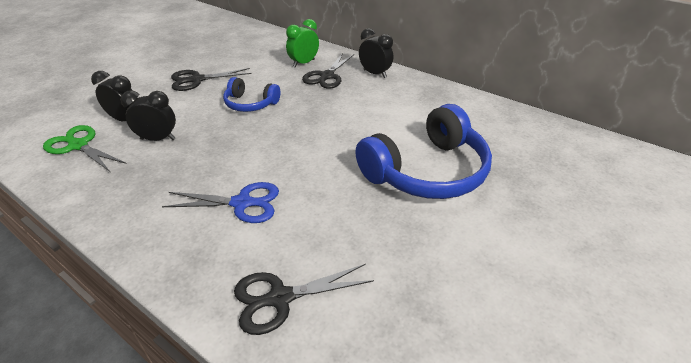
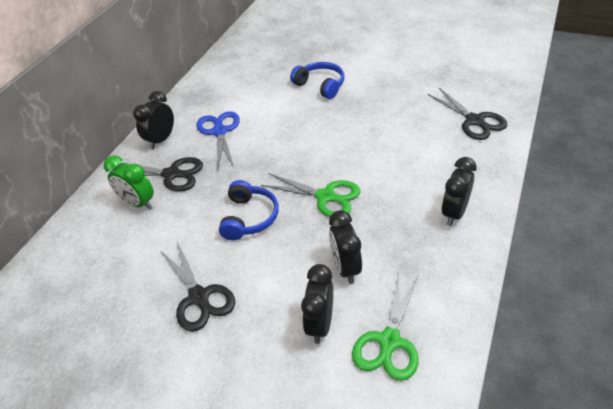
camera: 100 degrees left, 5 degrees up
(150, 219) = (454, 213): none -> black clock
(242, 143) = (325, 197): none -> green scissors
(242, 203) = (405, 166): blue scissors -> blue scissors (219, 132)
(427, 171) = (320, 85): blue headphones -> blue headphones, size x0.53

